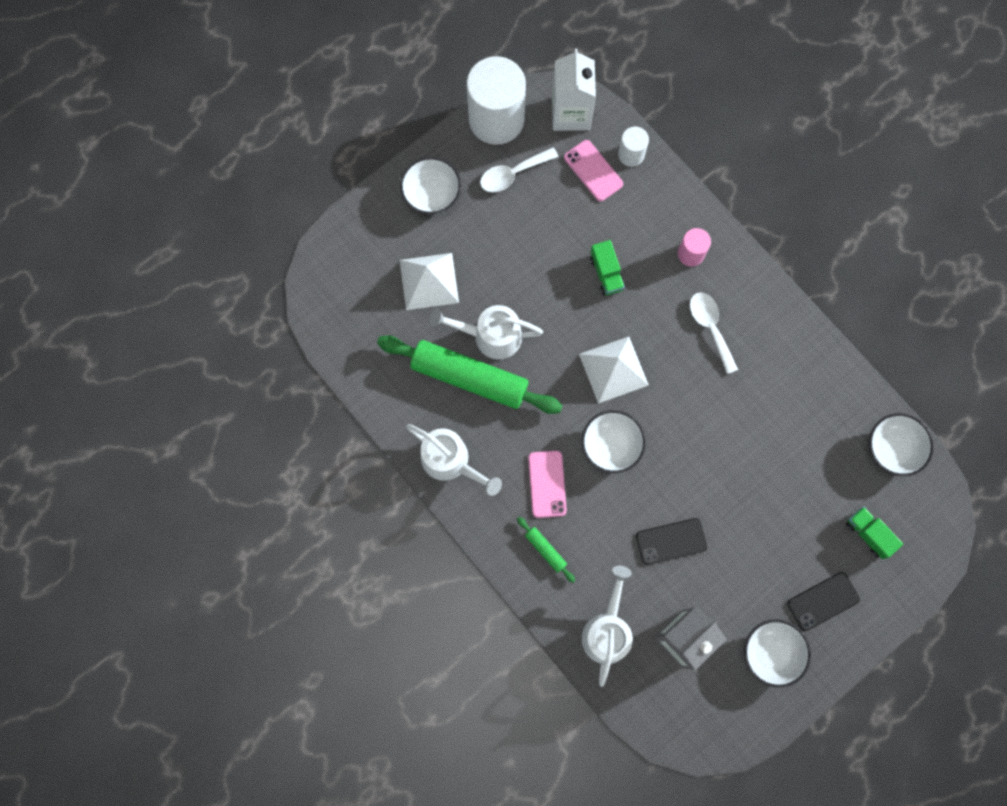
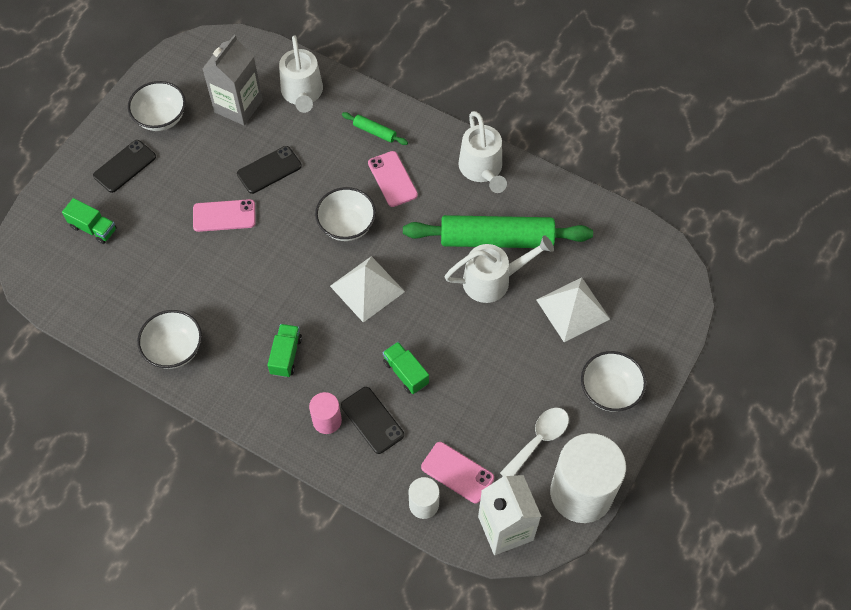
camera: 160 degrees right, 15 degrees down
(451, 462) = (482, 170): white watering can -> white watering can turned 120 degrees counterclockwise
(650, 240) = (372, 420): none -> black phone
(710, 327) = (286, 355): white spoon -> green truck
(731, 501) = (224, 216): none -> pink phone
(892, 449) = (83, 304): white bowl -> white bowl (174, 349)

